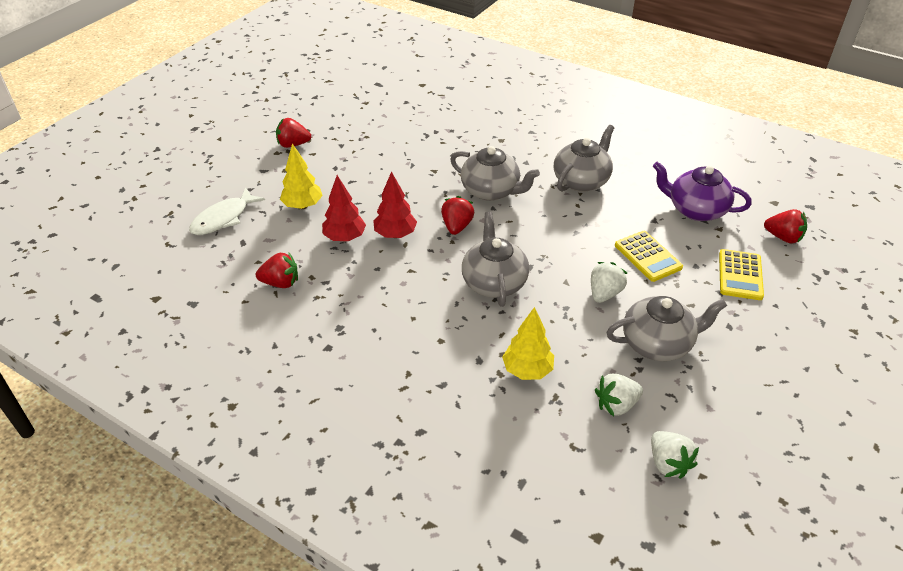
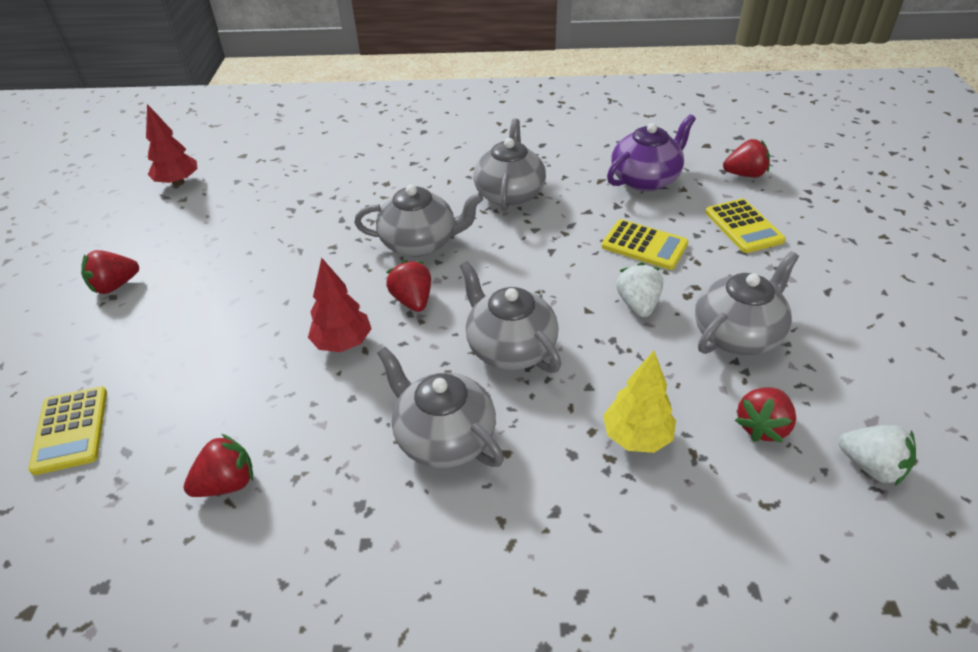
camera: 30 degrees left, 0 degrees up
(223, 218) = (71, 430): white fish -> yellow calculator
(303, 206) = (185, 360): yellow tree -> none
(345, 238) = (277, 377): red tree -> red tree (178, 182)
(412, 315) = (444, 437): none -> grey teapot
(616, 405) = (762, 426): white strawberry -> red strawberry
(696, 210) = (645, 179): purple teapot -> purple teapot turned 150 degrees clockwise

